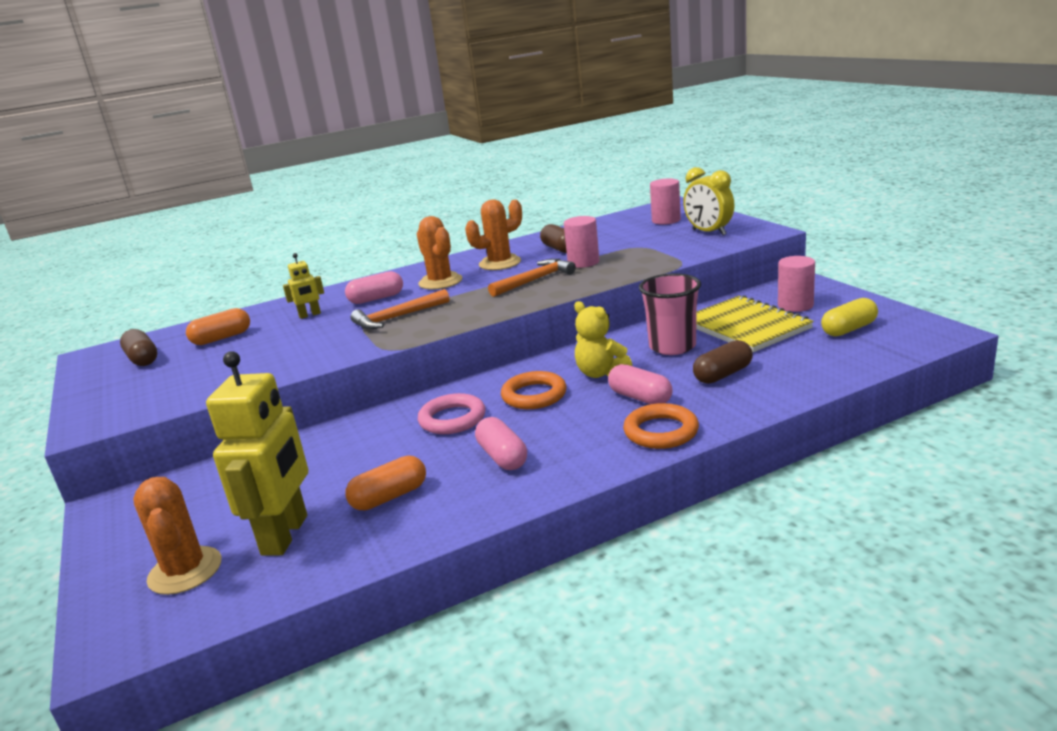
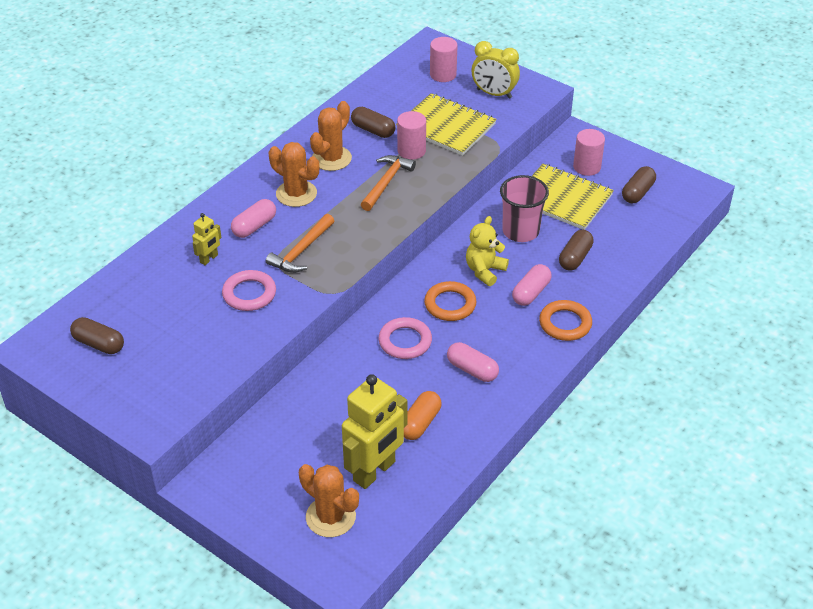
camera: 30 degrees left, 20 degrees up
(222, 338) = (151, 303): orange capsule -> none
(286, 535) = (374, 471): yellow robot -> yellow robot turned 60 degrees clockwise
(312, 341) = (249, 294): none -> pink ring
(601, 373) = (484, 271): yellow teddy bear -> yellow teddy bear turned 105 degrees clockwise
(636, 249) = (446, 126): none -> yellow notebook
(640, 398) = (531, 292): pink capsule -> pink capsule turned 75 degrees counterclockwise
(849, 329) = (637, 192): yellow capsule -> brown capsule

